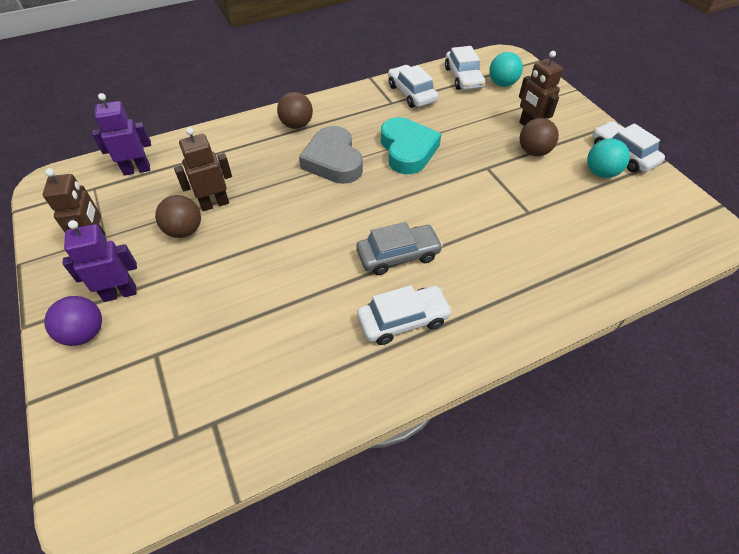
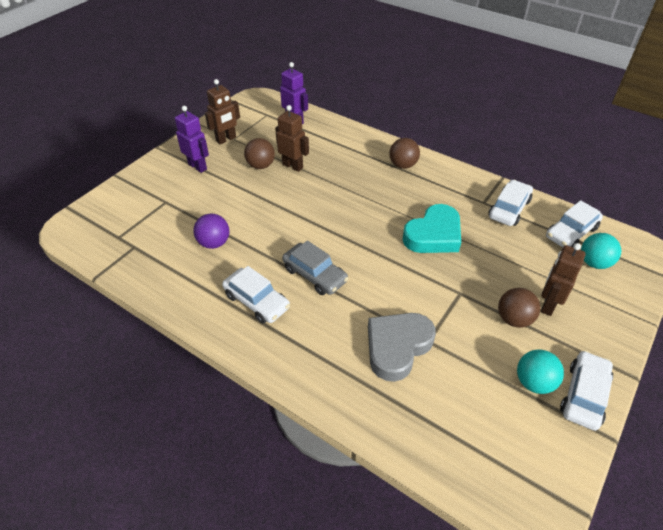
camera: 60 degrees right, 5 degrees down
(85, 333) = (164, 169): purple ball -> purple ball (214, 243)
(333, 161) = (382, 200): grey heart -> grey heart (397, 347)

